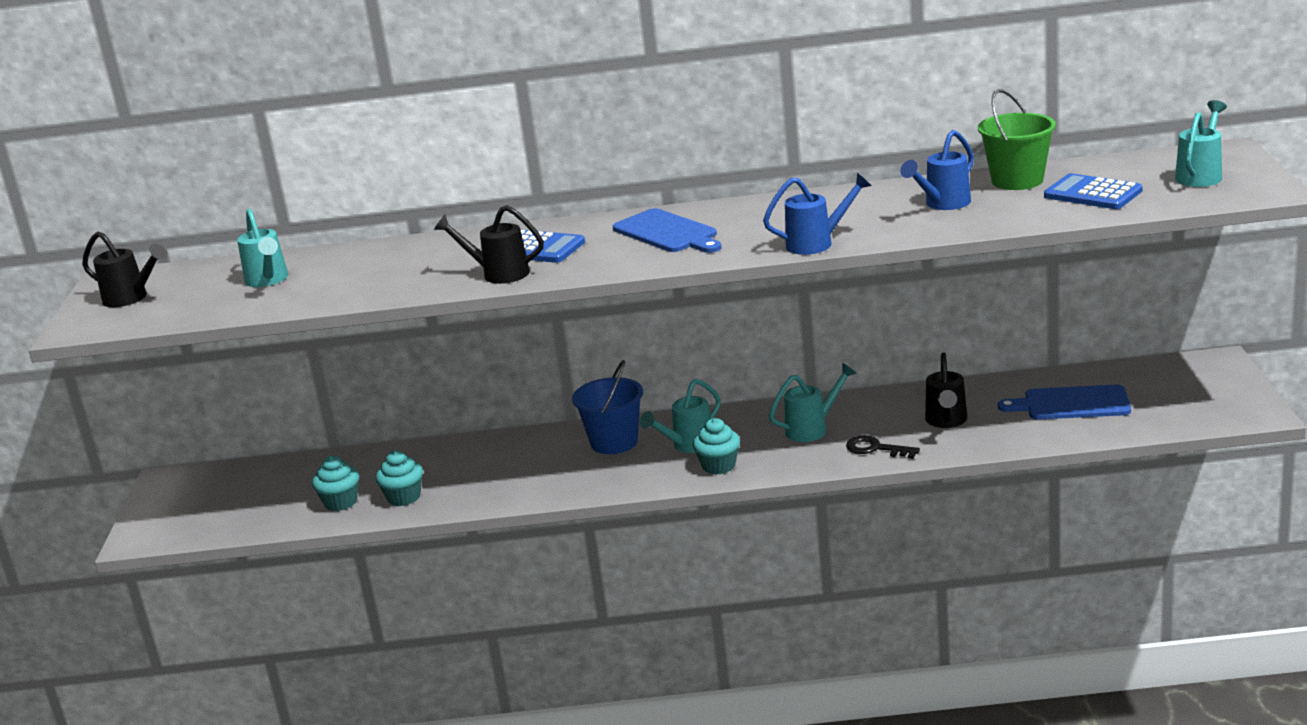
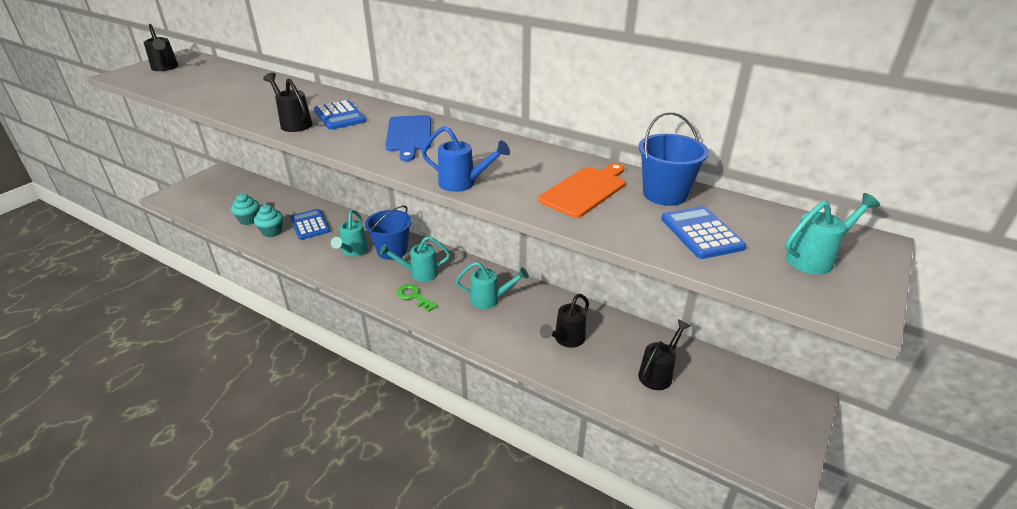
camera: 30 degrees right, 10 degrees up
(268, 281) = (218, 82): turquoise watering can -> turquoise watering can (353, 252)
(447, 468) = (310, 225): none -> blue calculator
(718, 466) = (414, 296): turquoise cupcake -> green key
(876, 448) = (503, 335): black key -> none
(942, 204) = (585, 190): blue watering can -> orange cutting board
(1017, 180) = (665, 194): green bucket -> blue bucket
(1071, 404) = (658, 373): blue cutting board -> black watering can

